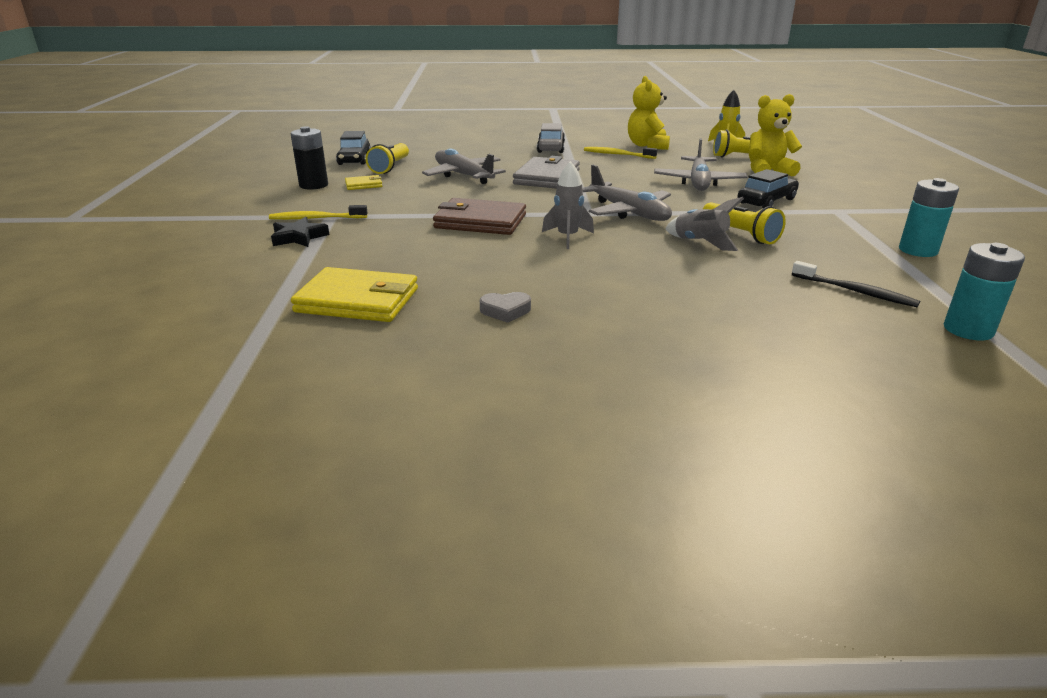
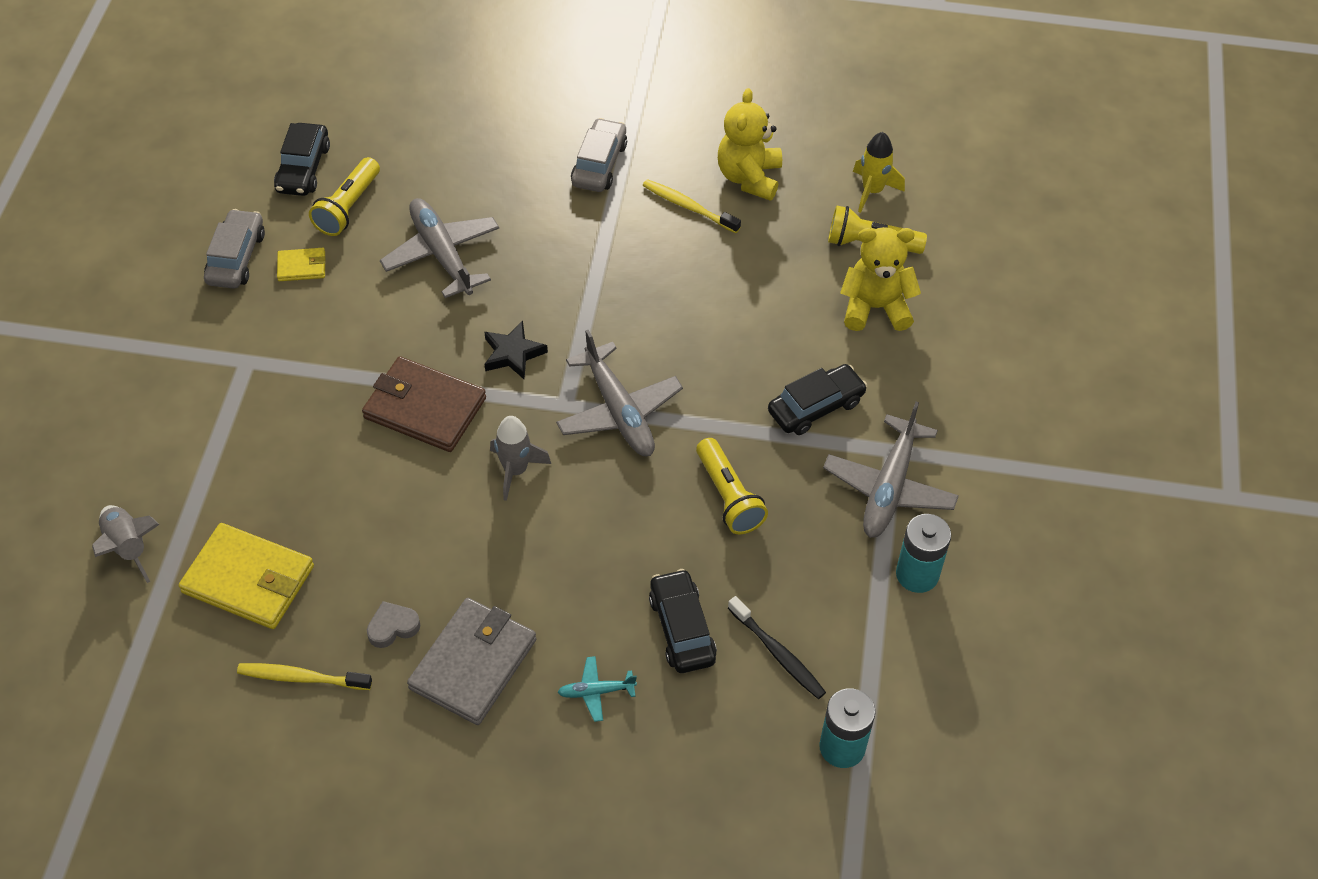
camera: 10 degrees right, 25 degrees up
(299, 237) = (203, 417): black star -> black star (513, 354)
(313, 185) = (236, 258): black battery -> grey car
(316, 218) = (228, 366): yellow toothbrush -> yellow toothbrush (301, 678)
(505, 311) = (393, 627): grey heart -> grey heart turned 150 degrees clockwise
(547, 177) = (554, 278): grey wallet -> grey wallet (473, 664)
(698, 182) = (757, 329): grey plane -> grey plane (889, 487)
(700, 243) = (667, 511): grey rocket -> grey rocket (128, 547)
(719, 324) = (596, 691): none -> turquoise plane
(763, 288) = (682, 628): none -> black car

